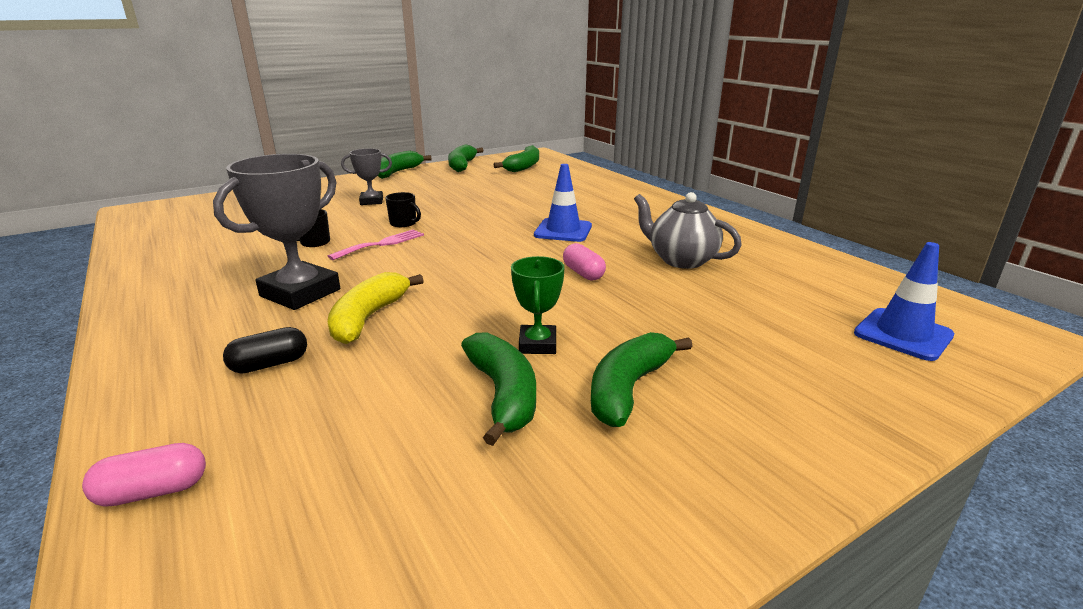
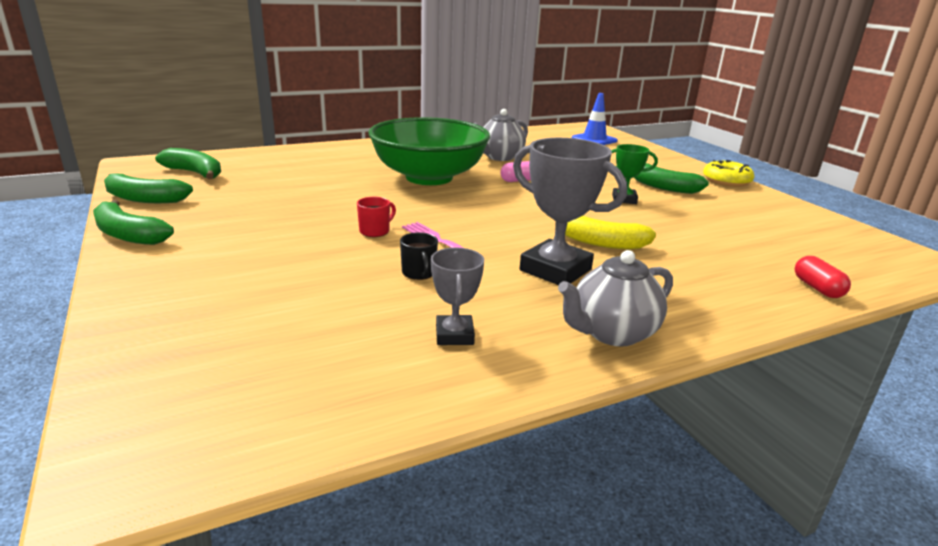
camera: 85 degrees left, 0 degrees up
(153, 491) = (817, 288): pink capsule -> red capsule
(159, 315) = (611, 333): none -> grey teapot
(270, 364) = (678, 271): black capsule -> none
(371, 201) = (272, 248): grey trophy -> grey trophy (454, 335)
(404, 223) = (375, 231): black mug -> red mug
(503, 394) = (680, 210): green banana -> none
(563, 231) = (429, 177): blue traffic cone -> green bowl
(740, 493) = (726, 181): none -> yellow donut

